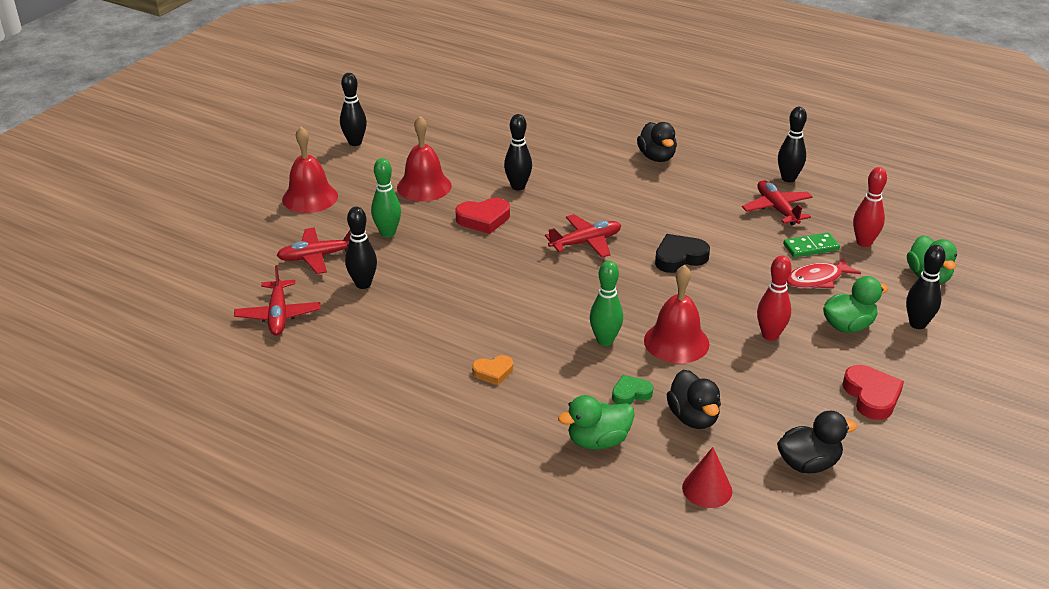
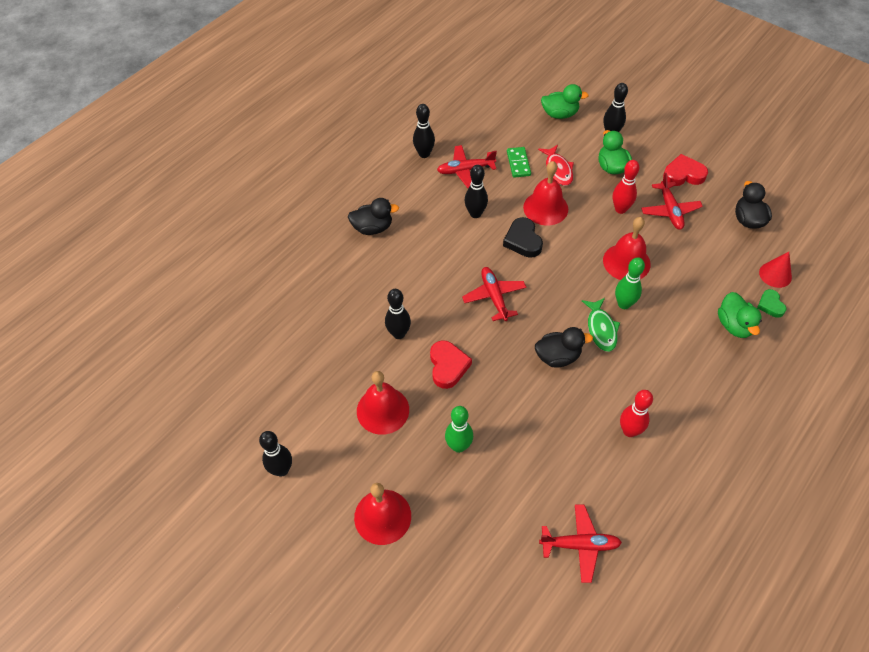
camera: 80 degrees left, 20 degrees up
(318, 256) = (490, 509): red plane -> red plane (670, 210)
(363, 284) = (538, 470): black bowling pin -> black bowling pin (475, 214)
(493, 372) = (661, 381): orange heart -> none
(560, 323) = (601, 329): none -> green fish
(631, 393) = (684, 298): green heart -> green heart (770, 305)
(693, 417) = (707, 268): black duck -> black duck (558, 357)
(742, 272) = (545, 208): none -> red bell
(864, 243) = (516, 134): red bowling pin -> red bowling pin (629, 431)

